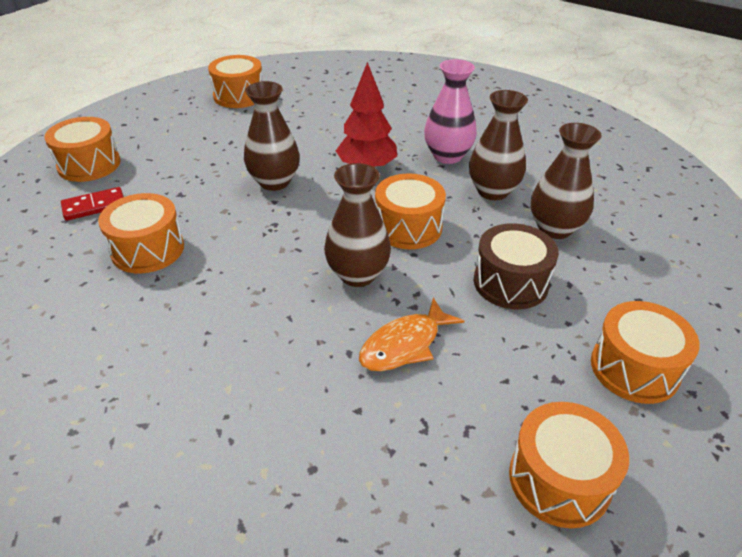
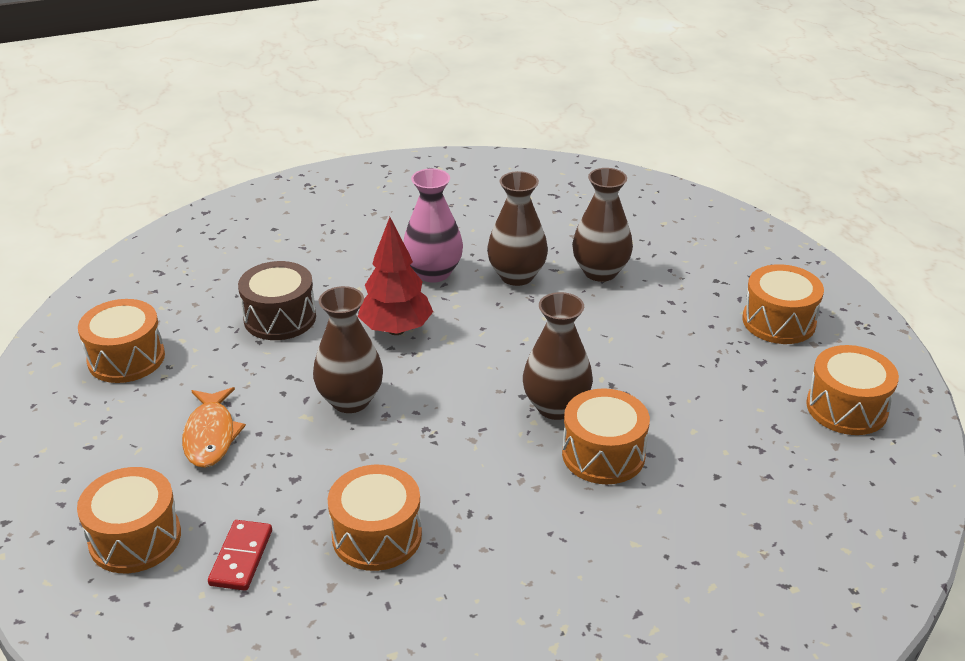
camera: 55 degrees left, 5 degrees down
(404, 345) = (666, 419): orange fish -> orange fish (210, 435)
(408, 227) = (518, 348): orange drum -> orange drum (603, 454)
(510, 282) = (644, 329): brown drum -> brown drum (280, 318)

